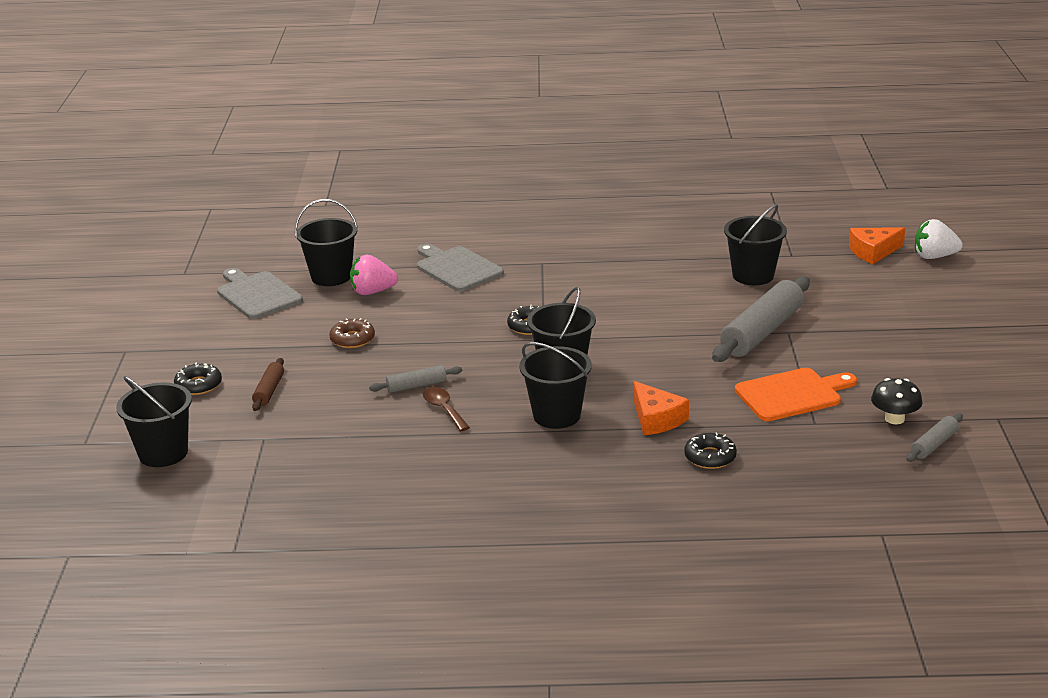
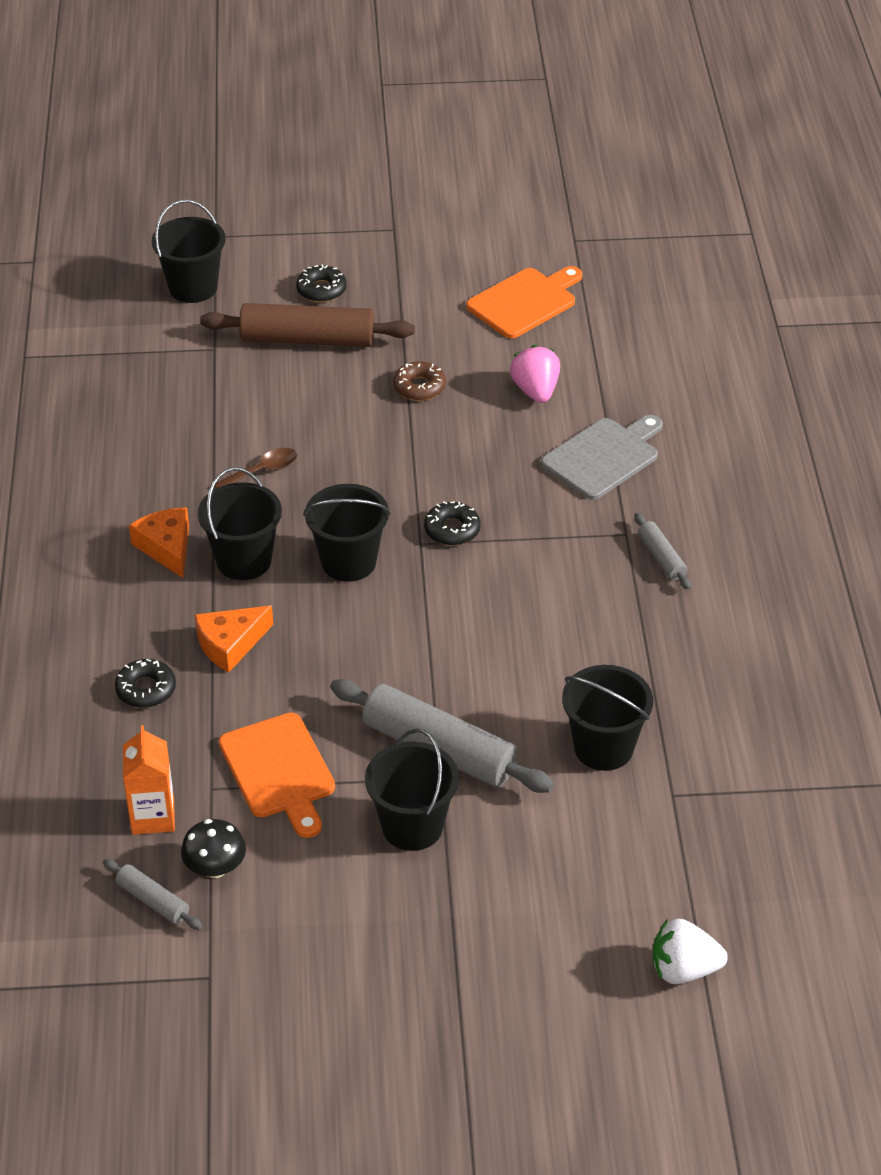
camera: 85 degrees right, 15 degrees up
(257, 294) = (525, 302): grey cutting board -> orange cutting board
(269, 391) = (308, 340): brown rolling pin -> brown rolling pin, size x2.06
(331, 276) = (574, 353): black bucket -> black bucket (412, 826)
(416, 386) = (313, 446): grey rolling pin -> grey rolling pin (661, 558)
(849, 448) = (153, 816): none -> orange carton
(873, 252) = (693, 893): orange cheese -> orange cheese (166, 547)
(934, 256) = (683, 969): white strawberry -> white strawberry turned 90 degrees counterclockwise

